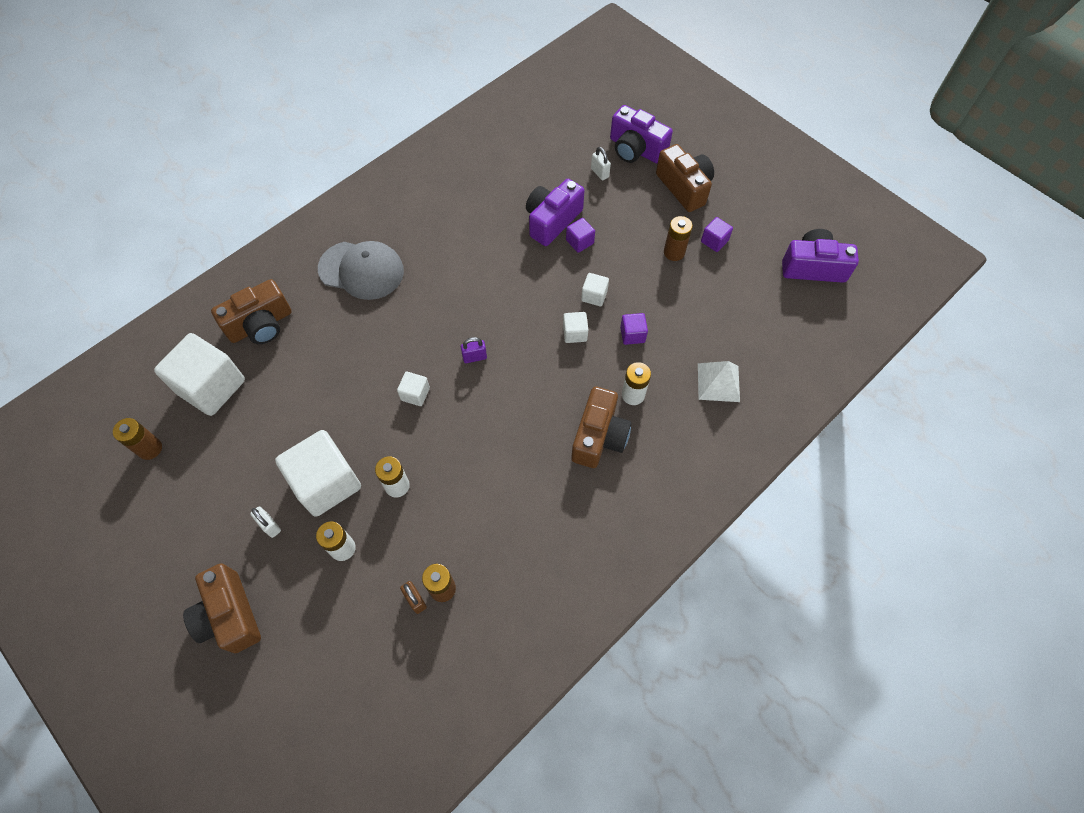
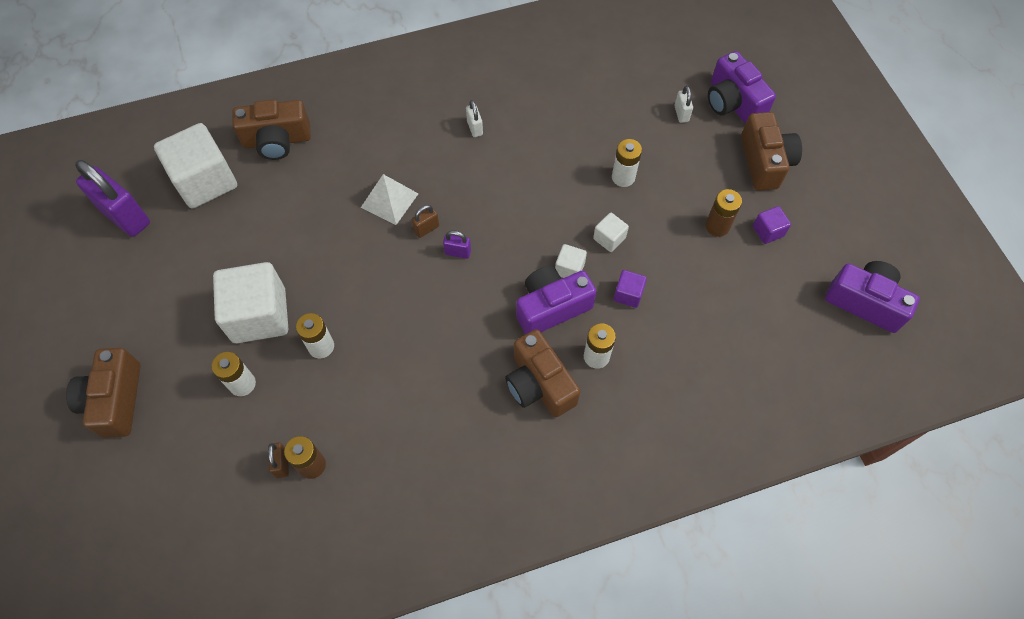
camera: 25 degrees right, 0 degrees up
(150, 448) = (126, 216): brown battery -> purple padlock
(270, 525) = (190, 333): white padlock -> white padlock (474, 128)
(361, 270) = (394, 124): grey cap -> none
(415, 394) = (383, 265): white cube -> none
(437, 348) = (426, 229): none -> brown padlock
(552, 221) = (606, 145): purple camera -> purple camera (551, 307)
(579, 242) = (623, 177): purple cube -> white battery
(599, 437) = (539, 384): brown camera -> brown camera turned 105 degrees clockwise
(718, 382) = (693, 382): white pyramid -> white pyramid (389, 200)

